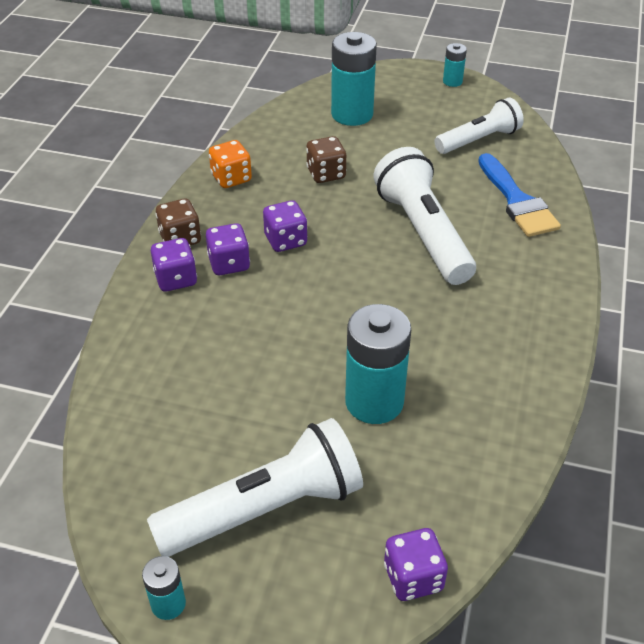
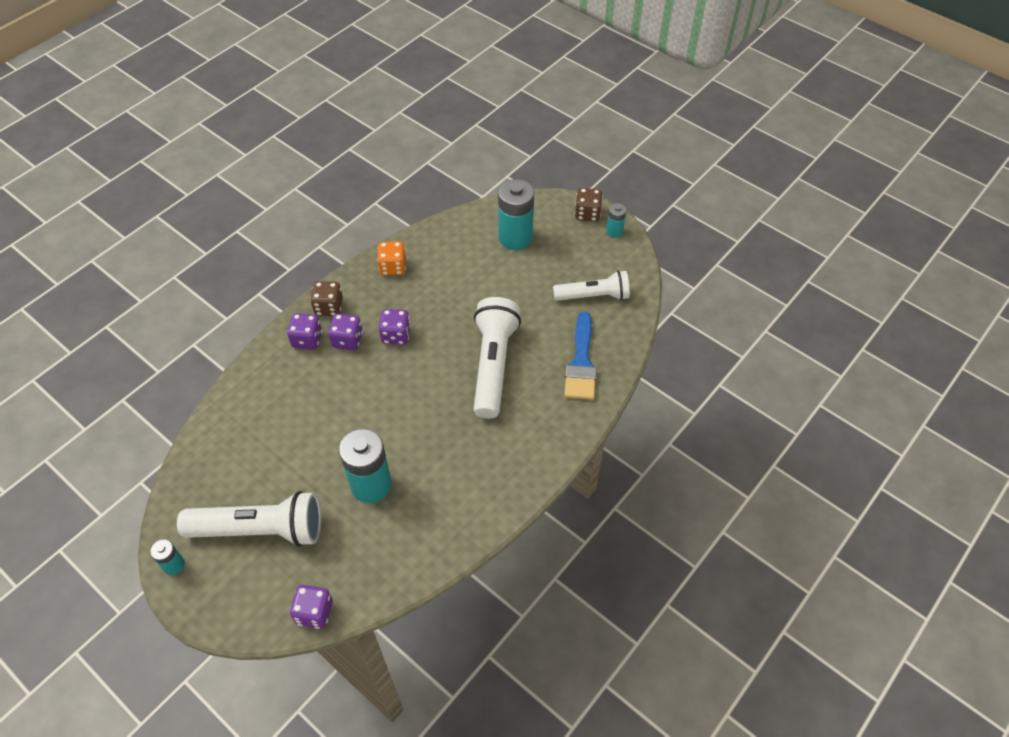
camera: 25 degrees right, 10 degrees up
(326, 174) = (460, 287): brown dice -> brown dice (587, 214)

